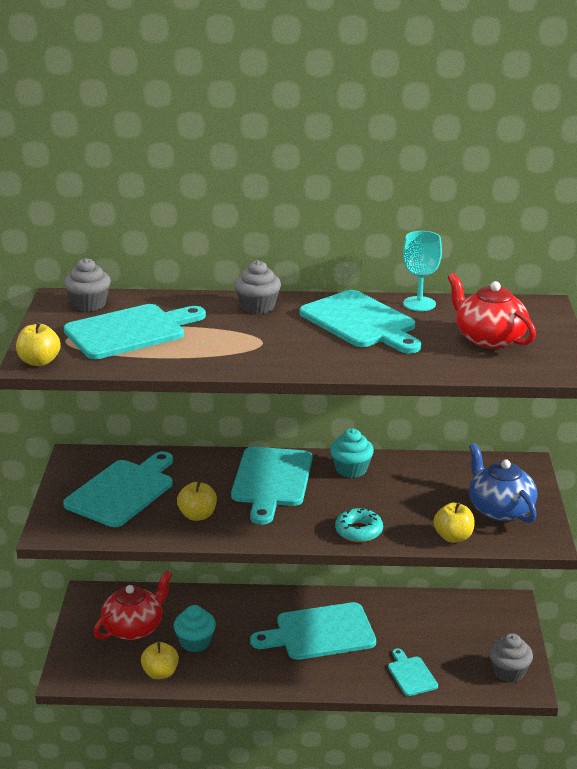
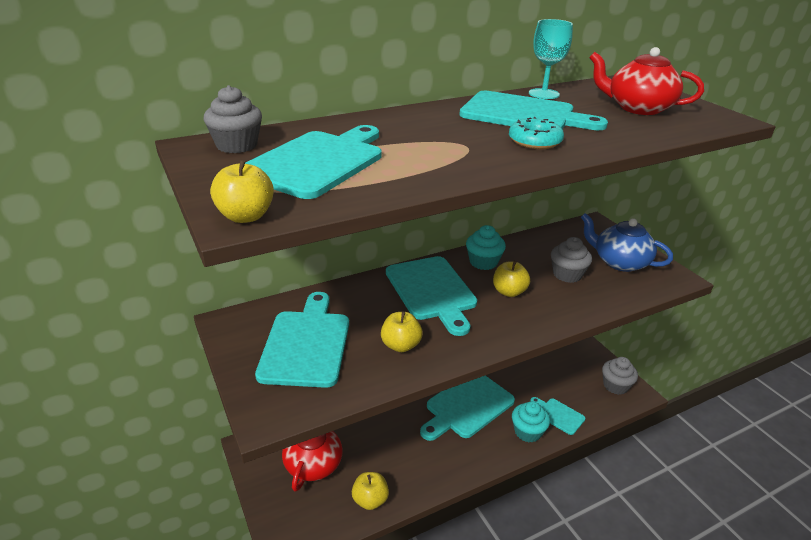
camera: 30 degrees left, 5 degrees up
(195, 642) = (377, 455): turquoise cupcake -> turquoise cupcake (527, 432)
(258, 307) = (415, 118): grey cupcake -> grey cupcake (567, 274)
(358, 531) = (547, 314): turquoise donut -> turquoise donut (534, 141)
(453, 537) = (617, 295): yellow apple -> yellow apple (509, 292)

